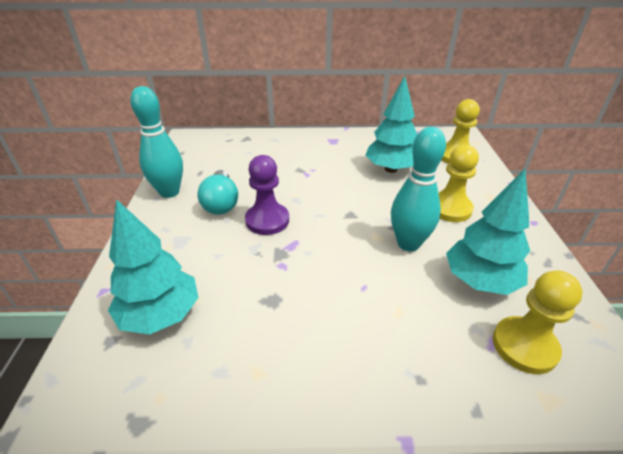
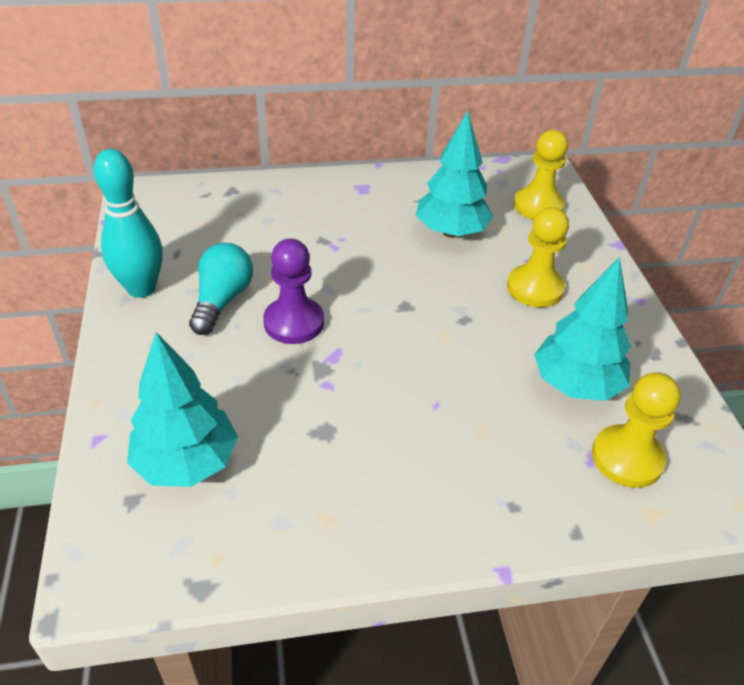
camera: 10 degrees left, 5 degrees up
(221, 203) = (222, 300): turquoise light bulb -> turquoise light bulb turned 150 degrees counterclockwise
(408, 244) = (485, 342): turquoise bowling pin -> none

